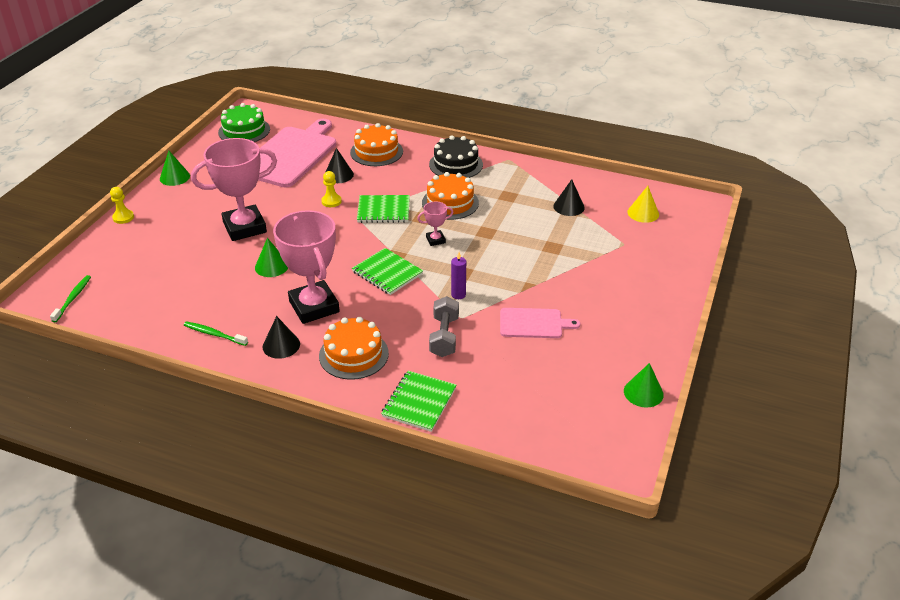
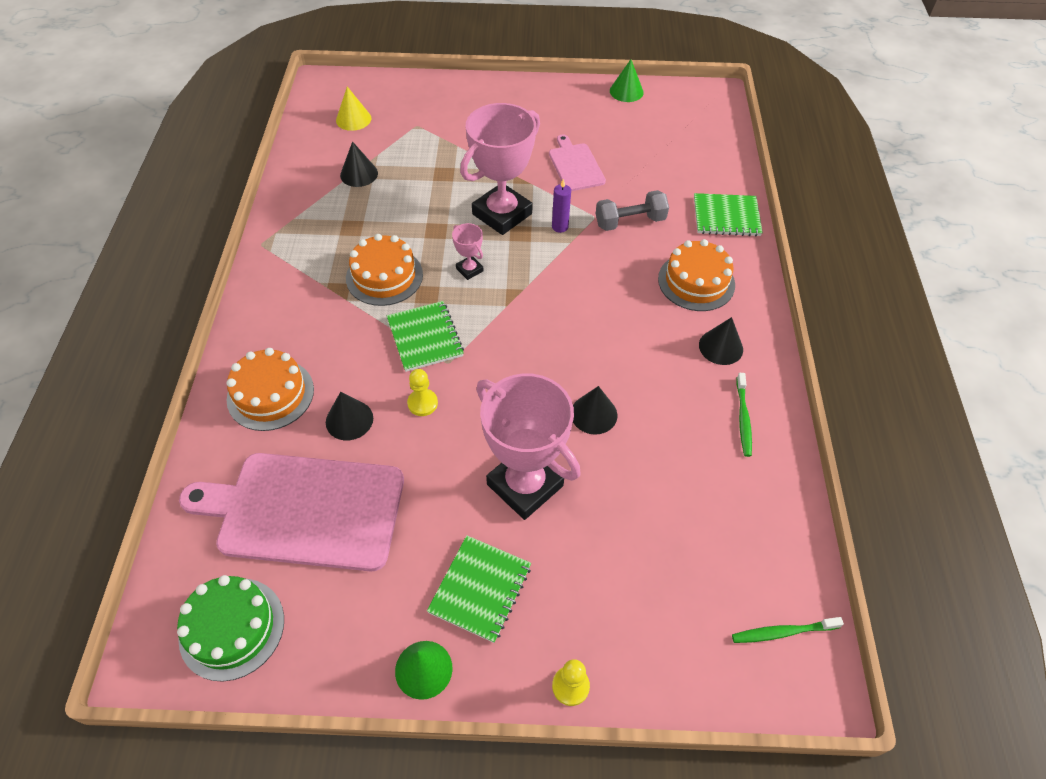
camera: 110 degrees left, 15 degrees up
(271, 266) = (594, 414): green cone -> black cone
(314, 306) = (644, 341): pink trophy -> pink trophy (502, 214)
(387, 273) = (552, 295): green notebook -> green notebook (480, 589)
(456, 164) = (287, 293): black cake -> none

